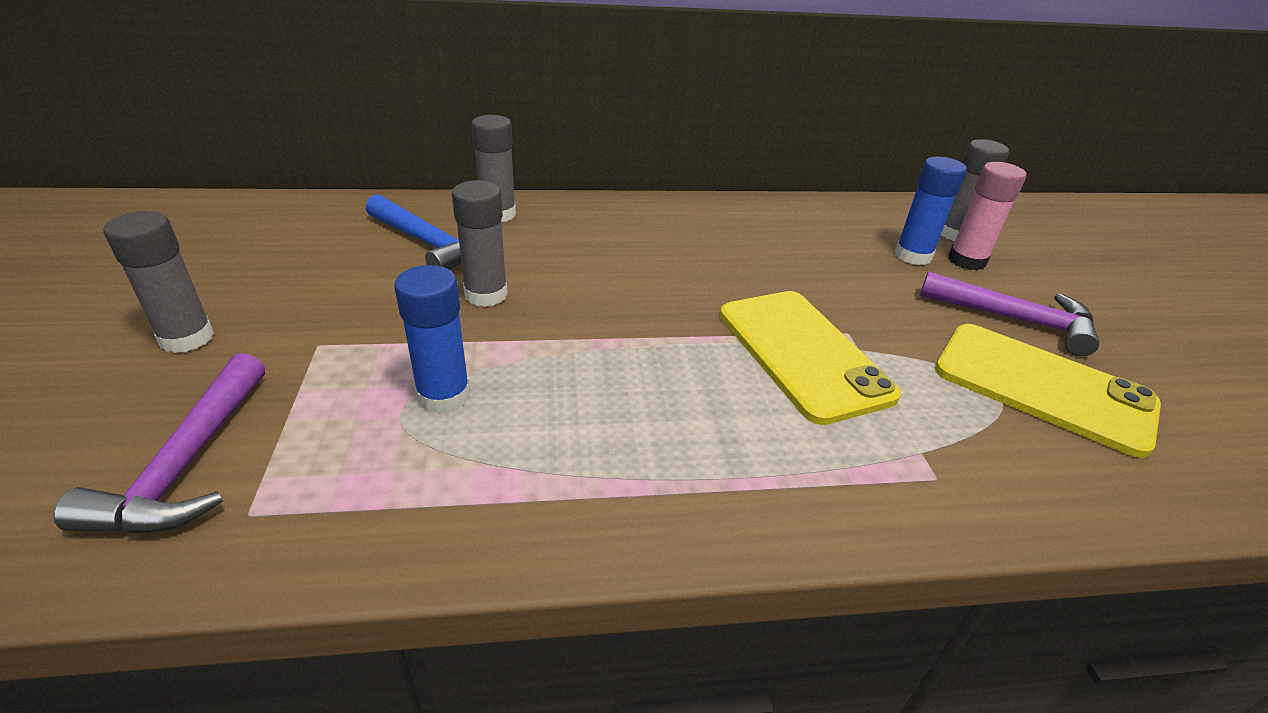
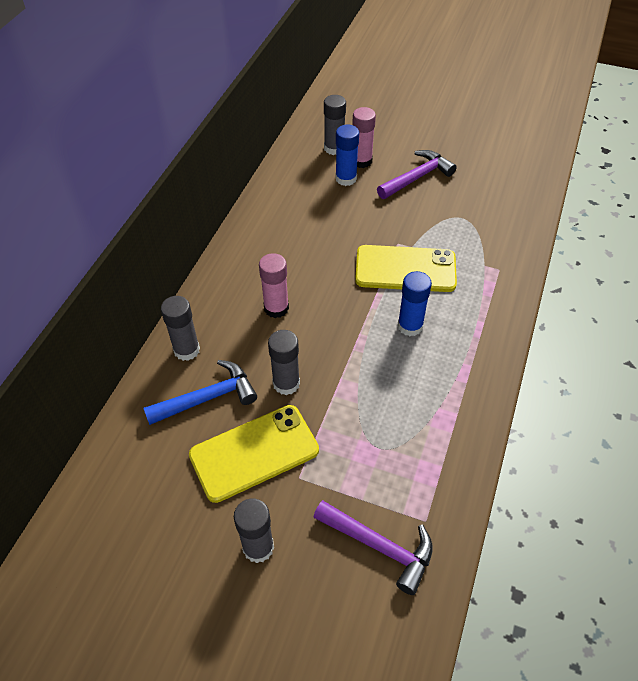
camera: 60 degrees left, 15 degrees up
(444, 396) = (373, 426): blue glue stick -> blue glue stick (410, 326)
(613, 256) = (276, 308): none -> pink glue stick
(1042, 387) = (464, 201): yellow phone -> yellow phone (254, 452)

